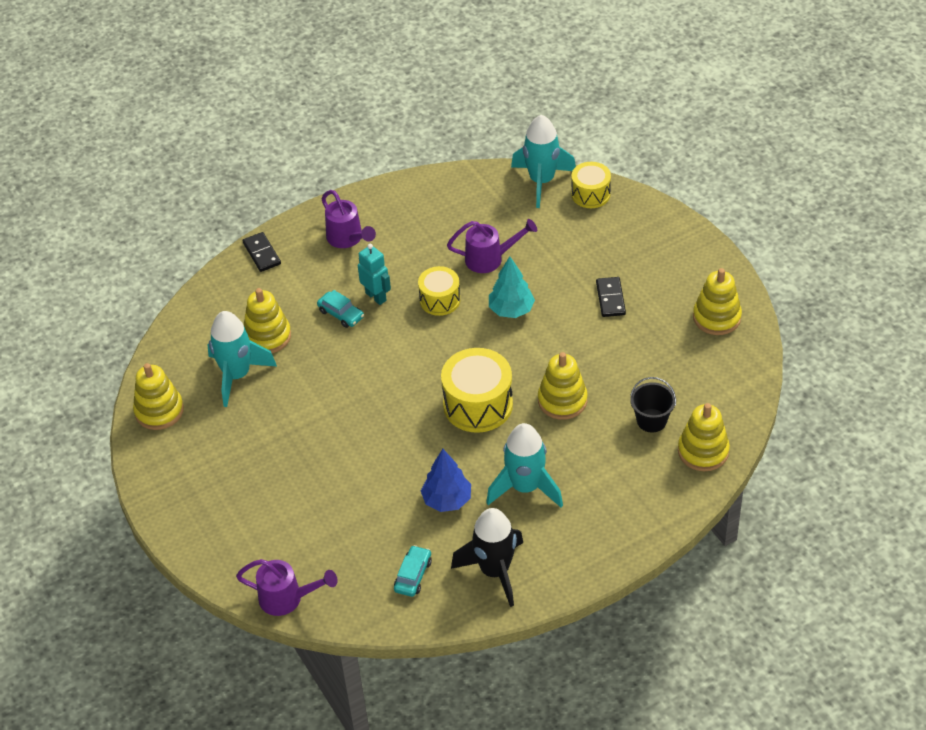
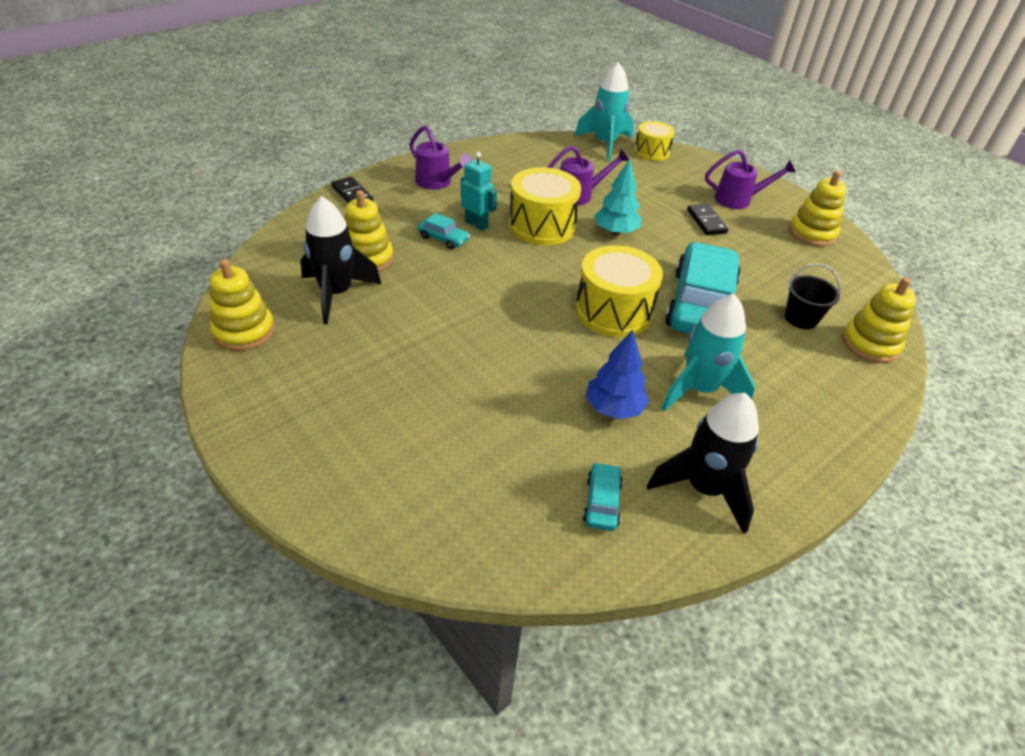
camera: 15 degrees left, 5 degrees down
(237, 375) = (336, 294): turquoise rocket -> black rocket
(287, 598) = (436, 548): purple watering can -> purple watering can (738, 200)
(440, 300) = (542, 226): yellow drum -> yellow drum, size x1.62
(562, 400) = (700, 304): yellow stacking toy -> turquoise car

